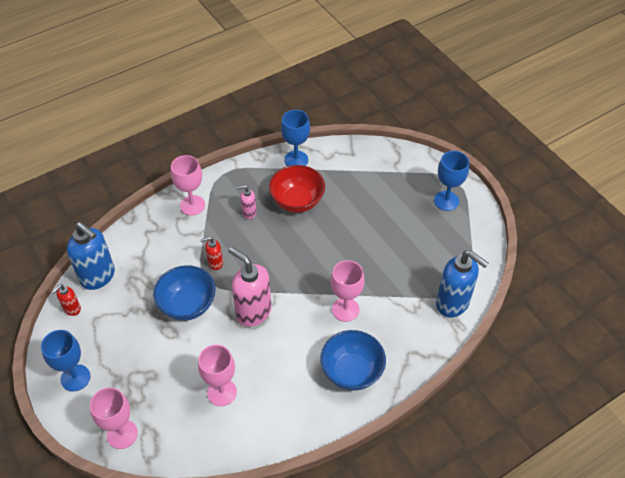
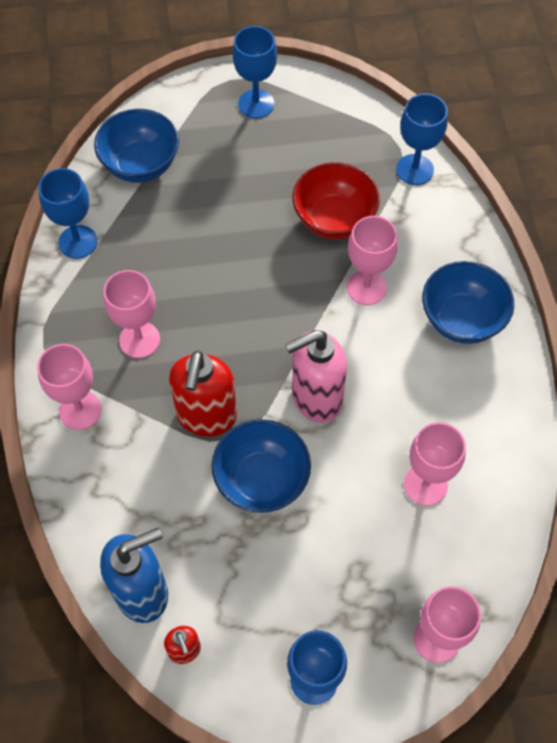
camera: 65 degrees left, 10 degrees up
(215, 263) = (206, 417): red soap dispenser -> red soap dispenser, size x2.01
(248, 213) = (139, 340): pink soap dispenser -> pink goblet
(297, 201) = (155, 271): red bowl -> red bowl (334, 219)
(365, 165) = (141, 165): none -> blue bowl
(453, 303) = (414, 170): blue soap dispenser -> blue goblet

